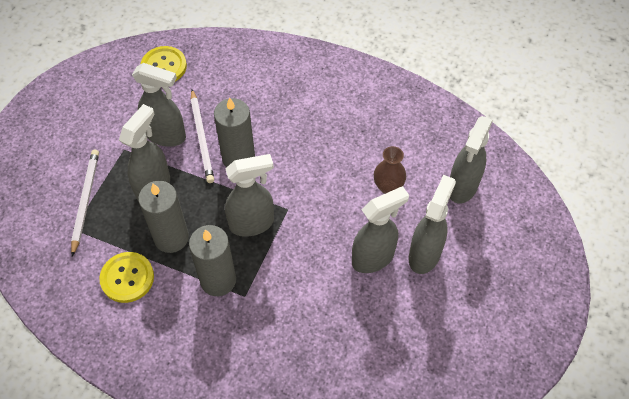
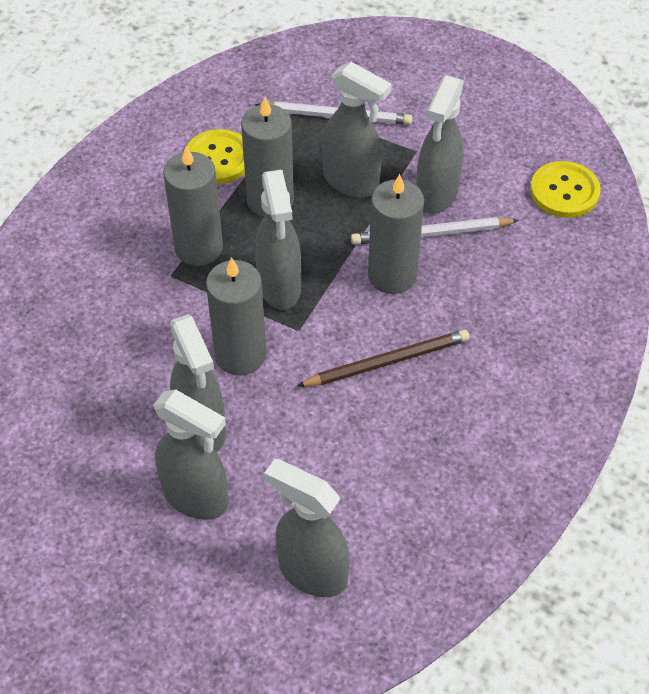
camera: 95 degrees right, 5 degrees down
(309, 157) = (387, 361): none -> brown pencil
(312, 242) = (240, 355): none -> grey candle
(388, 186) = (323, 462): brown vase -> none

